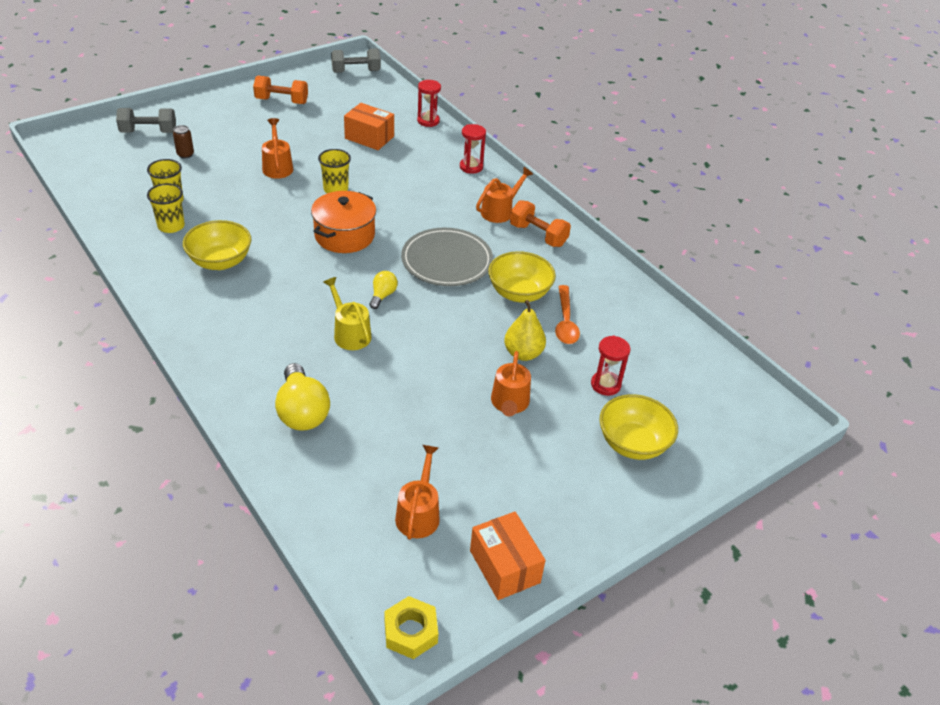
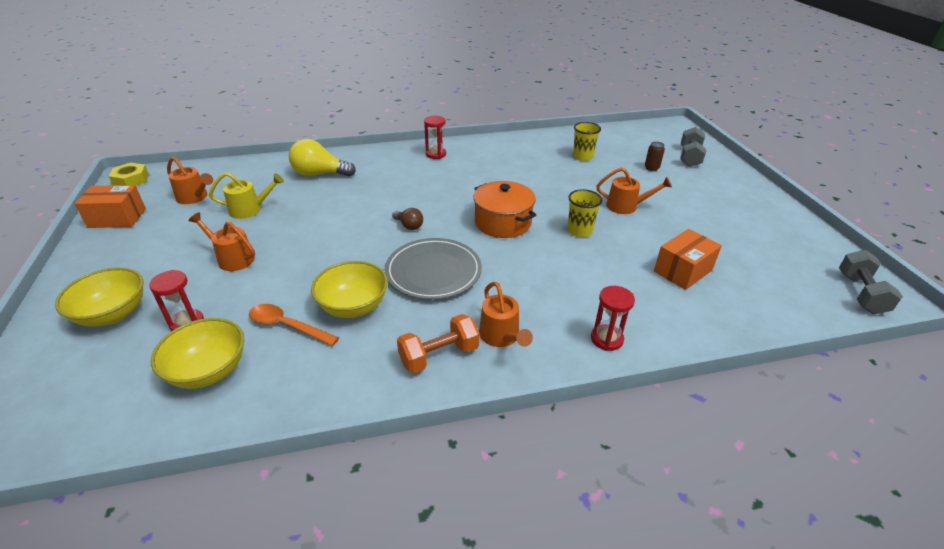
camera: 115 degrees right, 5 degrees down
(171, 226) = (548, 154): yellow cup -> none
(220, 261) = (495, 166): yellow bowl -> yellow bowl (209, 371)
(281, 101) = (761, 227): orange dumbbell -> none
(349, 333) = (377, 203): yellow watering can -> yellow watering can (250, 209)
(383, 295) = (409, 226): yellow light bulb -> brown light bulb
(428, 121) = (729, 329): red hourglass -> red hourglass (436, 154)
(523, 353) = (275, 283): yellow pear -> none

